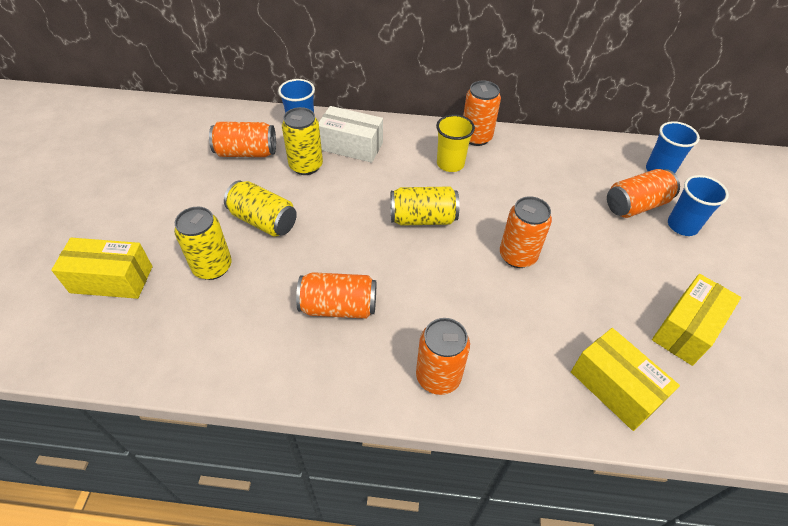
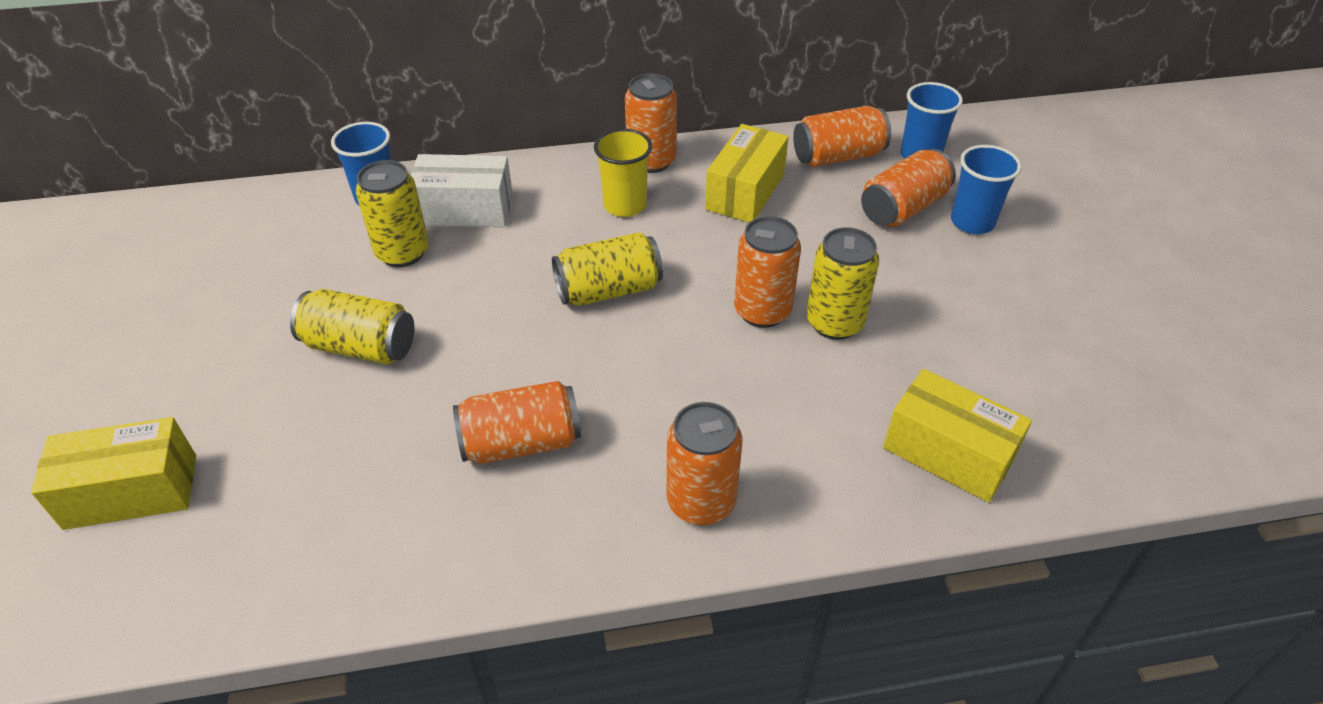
camera: 15 degrees left, 5 degrees down
(212, 267) = (299, 433): yellow can -> yellow can (834, 323)
(246, 152) = (298, 252): orange can -> orange can (838, 156)
(686, 329) = (1018, 354): yellow box -> yellow box (745, 192)

